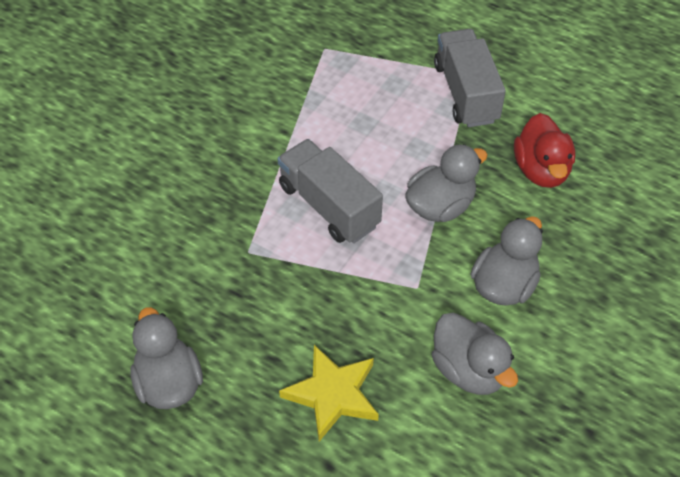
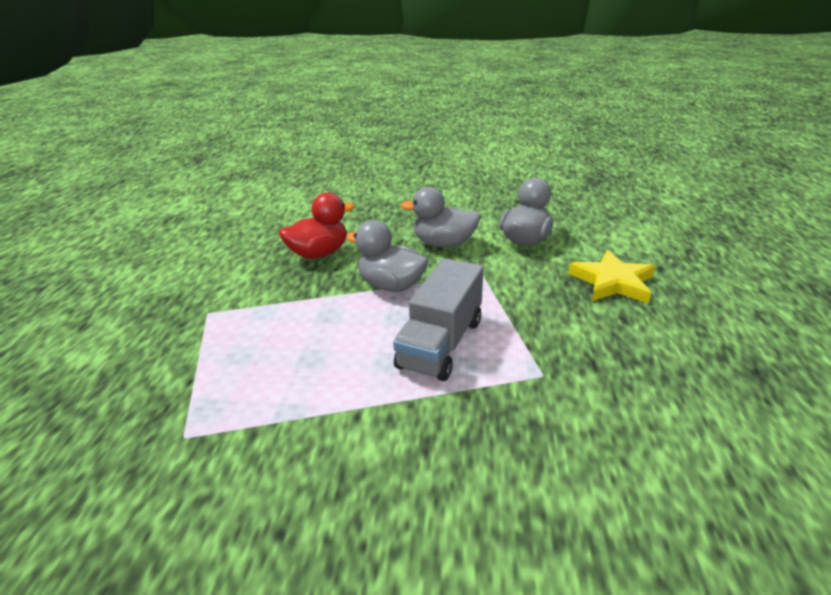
camera: 115 degrees left, 20 degrees down
(168, 383) = (726, 366): grey duck -> none
(466, 93) = (237, 308): grey truck -> none

